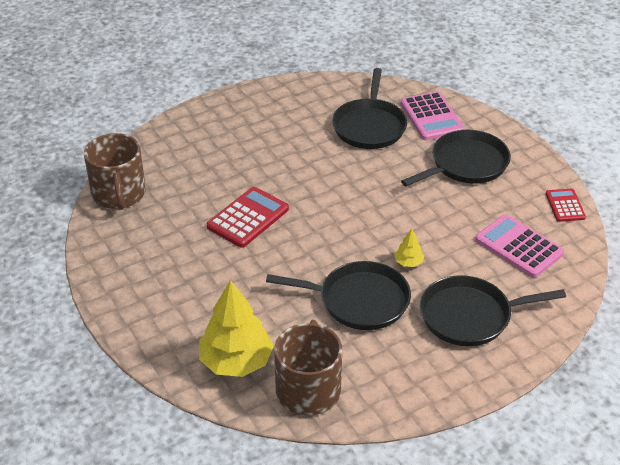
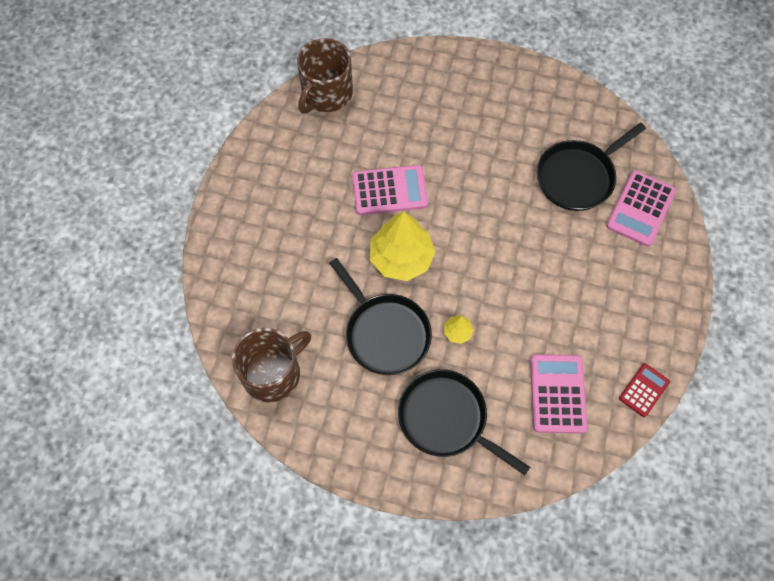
camera: 45 degrees right, 25 degrees up
(236, 361) = (253, 308): yellow tree -> yellow tree (401, 258)
(248, 218) = (389, 191): red calculator -> pink calculator
(466, 164) = (611, 280): black pan -> none

